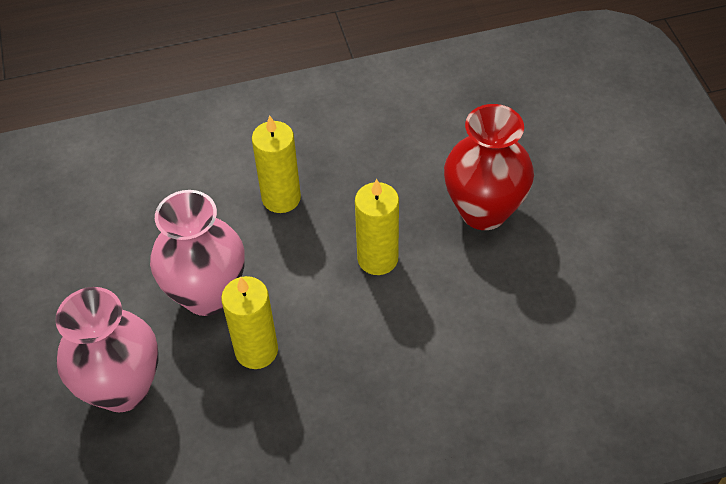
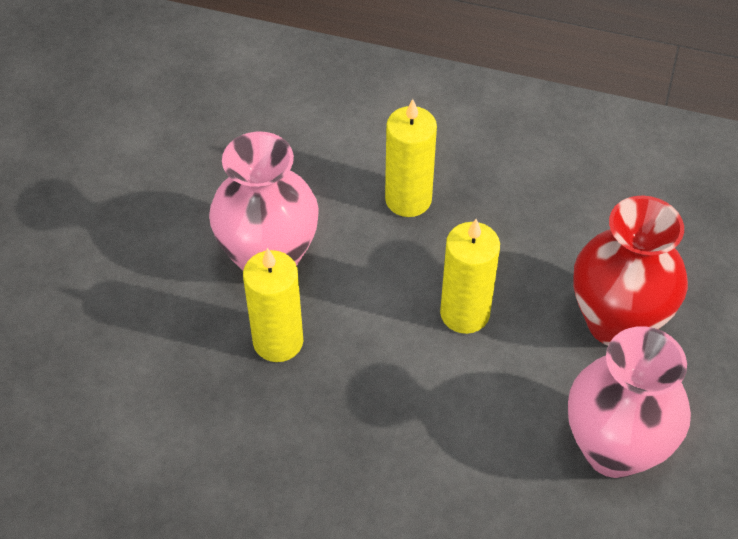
camera: 30 degrees right, 0 degrees up
(123, 388) = (129, 308): pink vase -> pink vase (614, 449)

